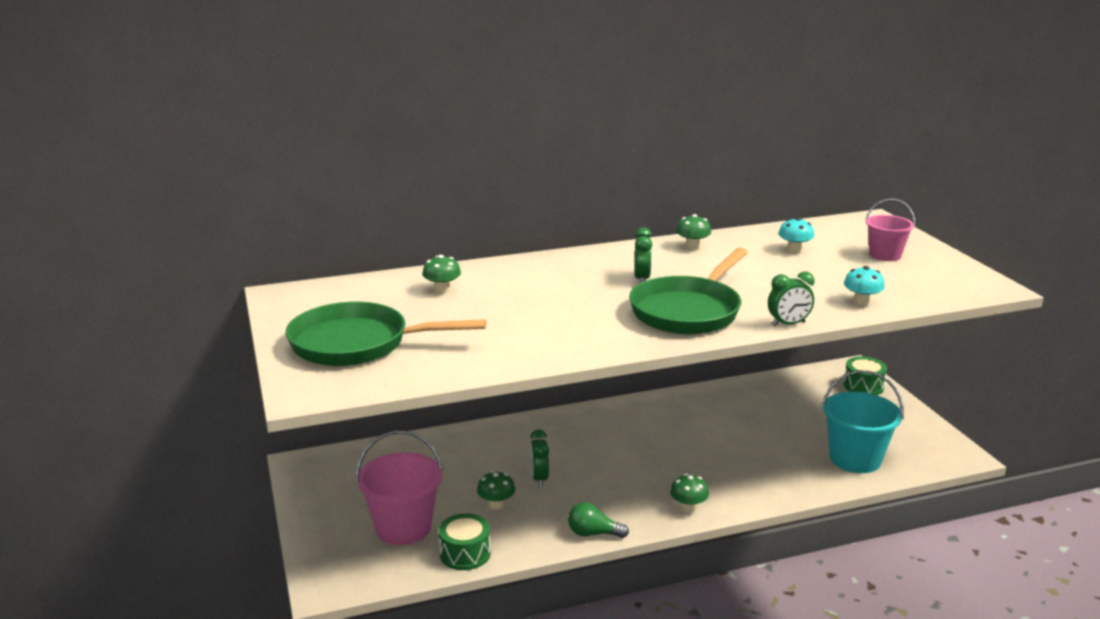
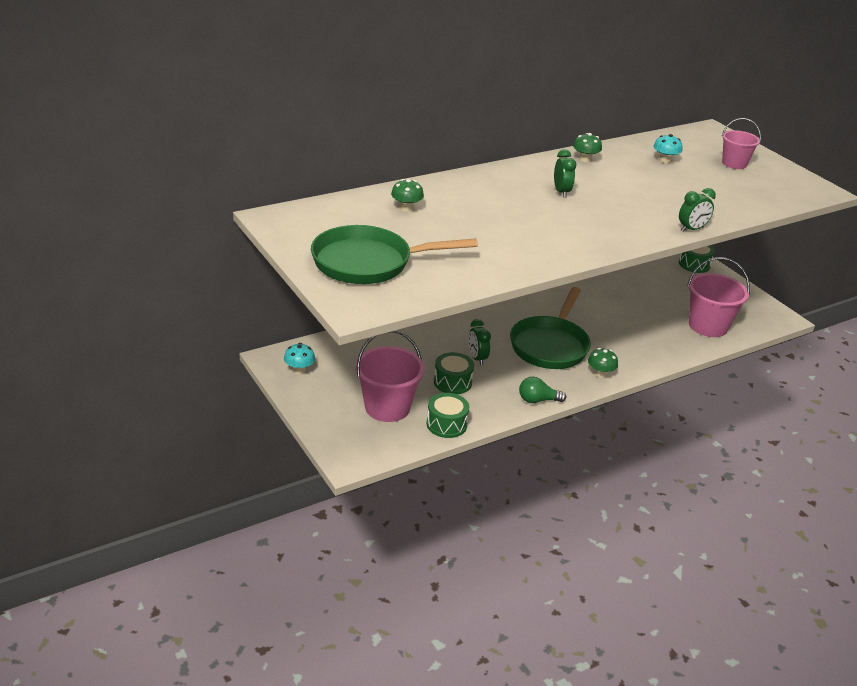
camera: 15 degrees left, 10 degrees up
(496, 504) = (452, 382): green mushroom -> green drum
(688, 311) = (612, 220): green pan -> green pan (550, 345)
(855, 459) = (708, 326): turquoise bucket -> pink bucket
(861, 302) = (735, 207): turquoise mushroom -> turquoise mushroom (299, 370)

